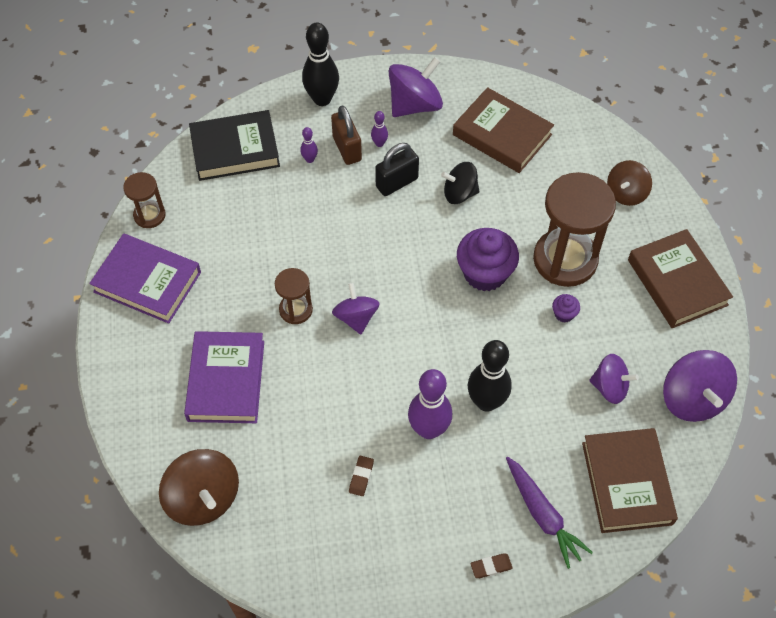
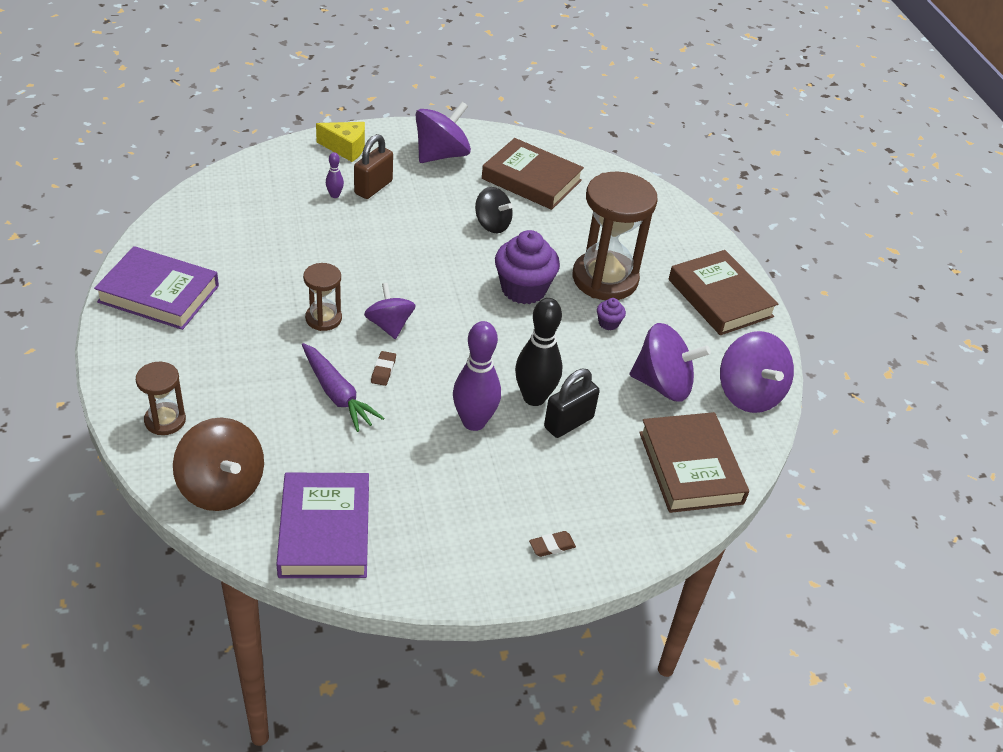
camera: 10 degrees left, 15 degrees down
(149, 215) = (162, 238): brown hourglass -> brown hourglass (165, 420)
(226, 380) = (247, 380): purple book -> purple book (325, 531)
(235, 150) = (255, 186): black book -> none
(322, 99) = (346, 148): black bowling pin -> yellow cheese
(347, 148) = (373, 187): brown padlock -> brown padlock turned 60 degrees clockwise
(361, 477) = (402, 465): brown eraser -> brown eraser (383, 370)
(379, 143) = (407, 184): purple bowling pin -> none
(397, 183) = (426, 215): black padlock -> black padlock (568, 422)
(459, 193) = (492, 224): black spinning top -> black spinning top turned 135 degrees counterclockwise
(542, 515) = (604, 497): purple carrot -> purple carrot (337, 394)
(610, 387) = (662, 384): purple spinning top -> purple spinning top, size x1.53
(626, 193) = (660, 227): brown spinning top -> none

